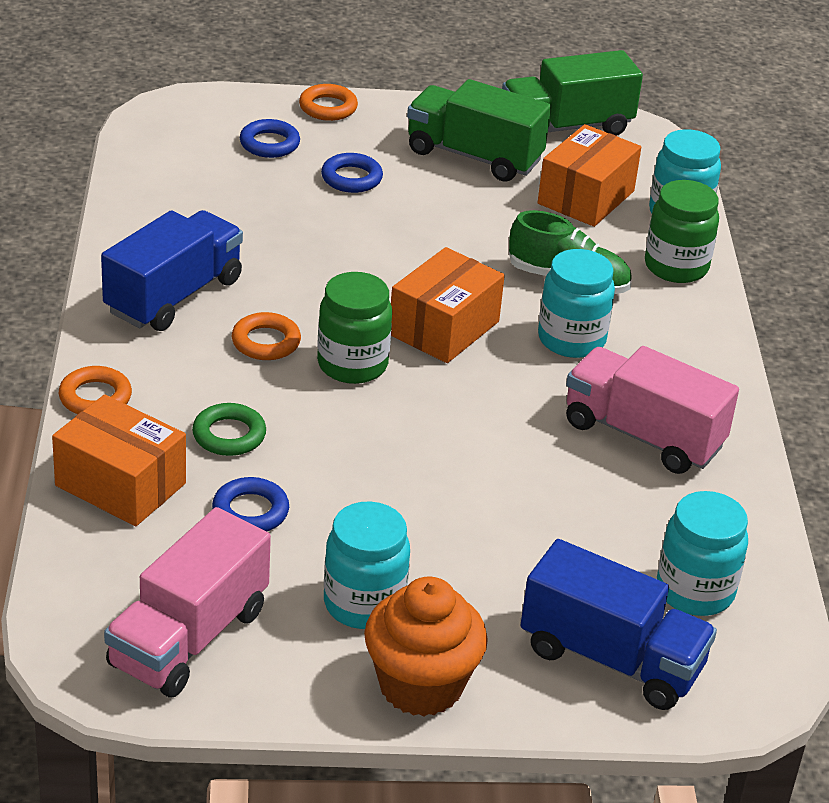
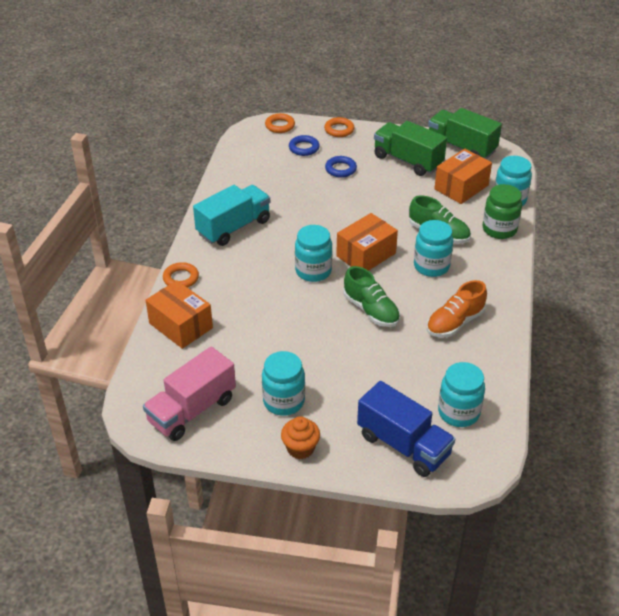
camera: 15 degrees right, 5 degrees up
(174, 296) = (233, 227): blue truck -> turquoise truck
(229, 435) = (241, 304): green ring -> none
(250, 511) = (240, 346): blue ring -> none
(266, 342) = (273, 255): orange ring -> orange ring (280, 126)
(352, 365) = (313, 271): green jar -> turquoise jar
(420, 685) = (300, 448): orange cupcake -> orange cupcake, size x0.63
(482, 426) = (371, 310): none -> green shoe
(566, 127) = (461, 147): green truck -> green truck turned 45 degrees clockwise
(643, 435) = (455, 323): pink truck -> orange shoe

